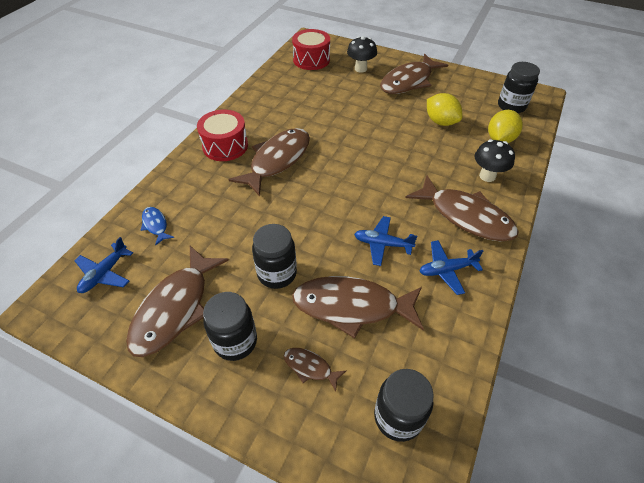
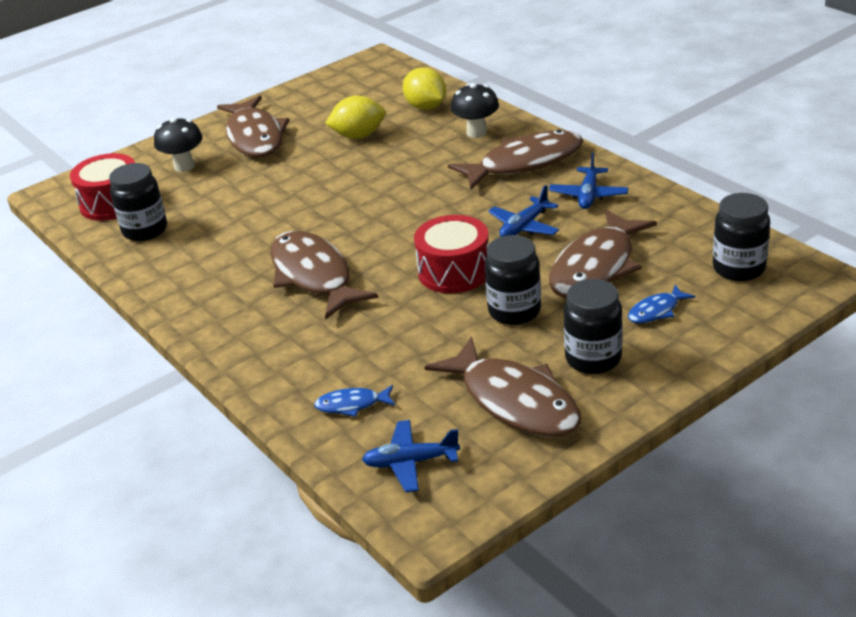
camera: 60 degrees left, 15 degrees down
(105, 273) = (410, 462): blue plane -> blue plane turned 120 degrees clockwise
(225, 146) = (238, 318): red drum -> red drum (454, 271)
(310, 367) = (656, 311): brown fish -> blue fish
(511, 106) = (377, 83): black jar -> black jar (145, 230)

